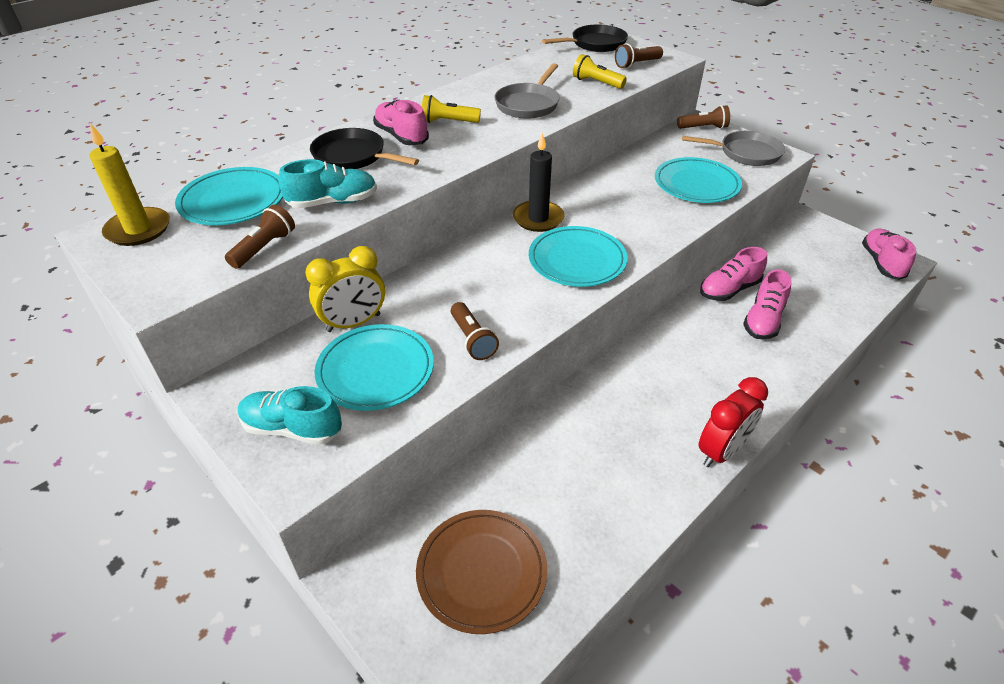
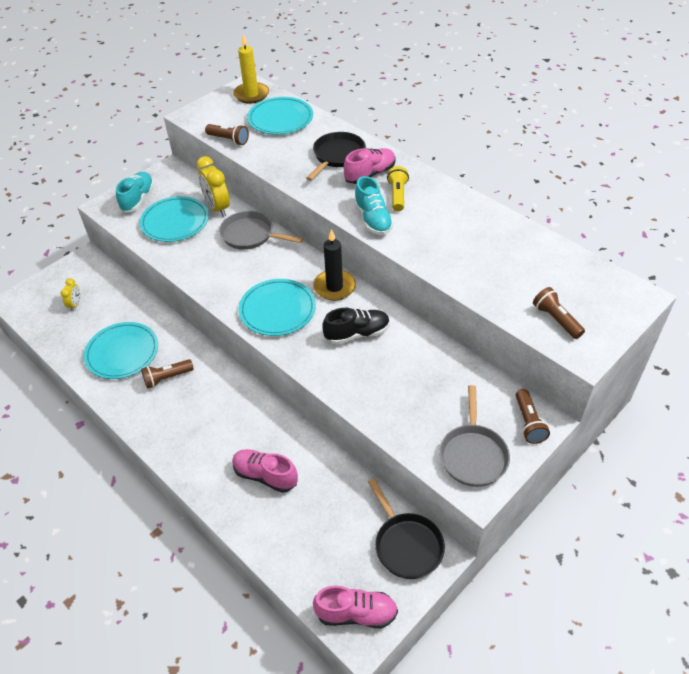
camera: 90 degrees right, 5 degrees up
(333, 202) = (277, 156): turquoise shoe -> turquoise shoe (373, 219)
(472, 339) = (195, 259): brown flashlight -> brown flashlight (167, 378)
(481, 572) = (75, 305): brown plate -> yellow clock
(528, 104) = (439, 239): grey pan -> grey pan (251, 235)
(595, 44) = (606, 287): black pan -> black pan (406, 544)
(596, 83) = (497, 286): yellow flashlight -> none
(611, 205) = (357, 334): none -> black shoe
(696, 184) = (400, 400): turquoise plate -> turquoise plate (122, 353)
(721, 451) = (131, 422): red clock -> none
(729, 290) = (308, 456): pink shoe -> none

